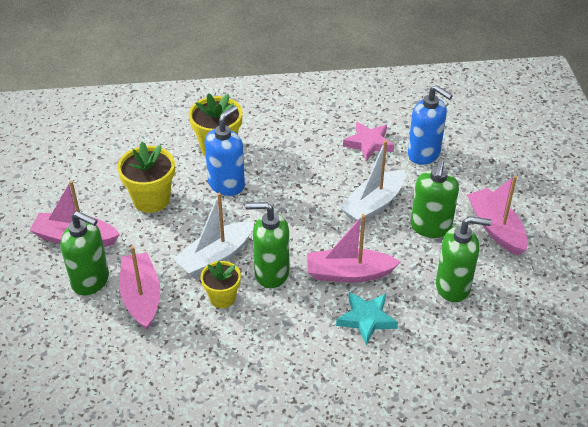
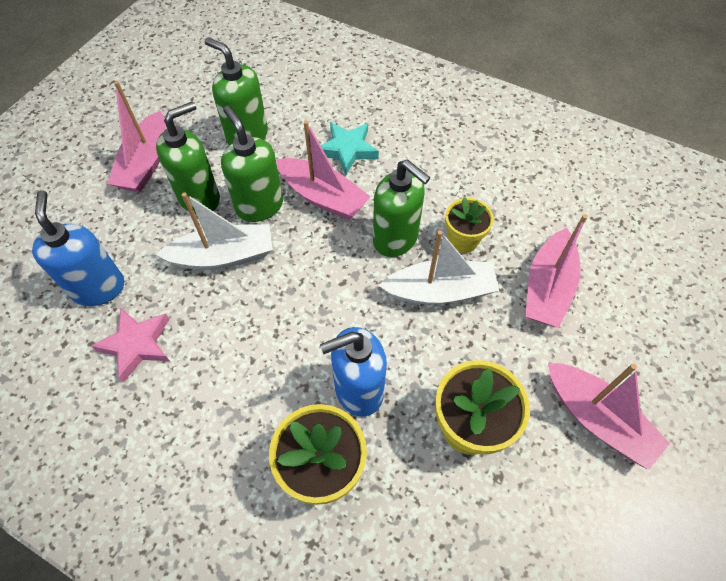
camera: 145 degrees left, 15 degrees up
(91, 281) = (598, 341): green soap dispenser -> green soap dispenser (259, 206)

